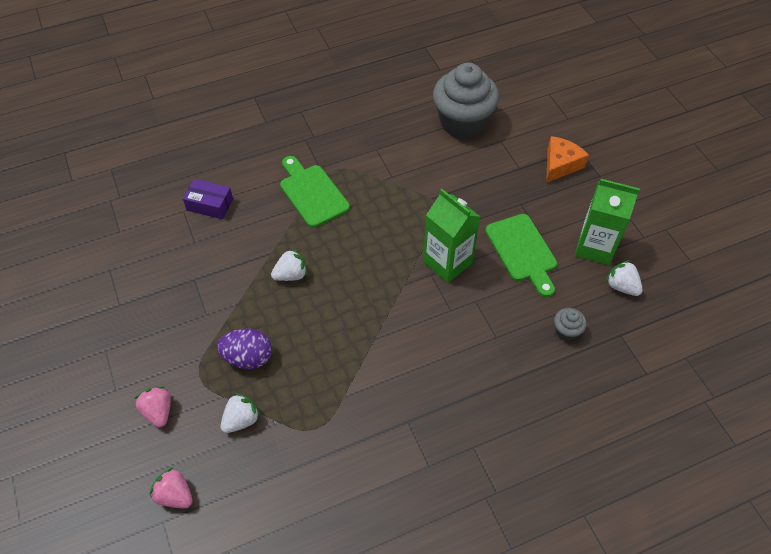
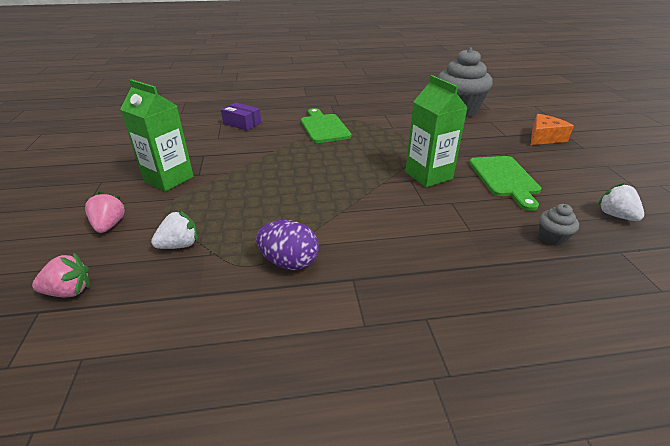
camera: 15 degrees right, 20 degrees down
(175, 495) = (69, 291): pink strawberry -> pink strawberry turned 120 degrees clockwise
(248, 358) = (215, 205): purple egg -> purple egg (289, 262)
(291, 275) = (284, 163): white strawberry -> none
(595, 247) = (582, 186): green carton -> green carton (169, 179)

